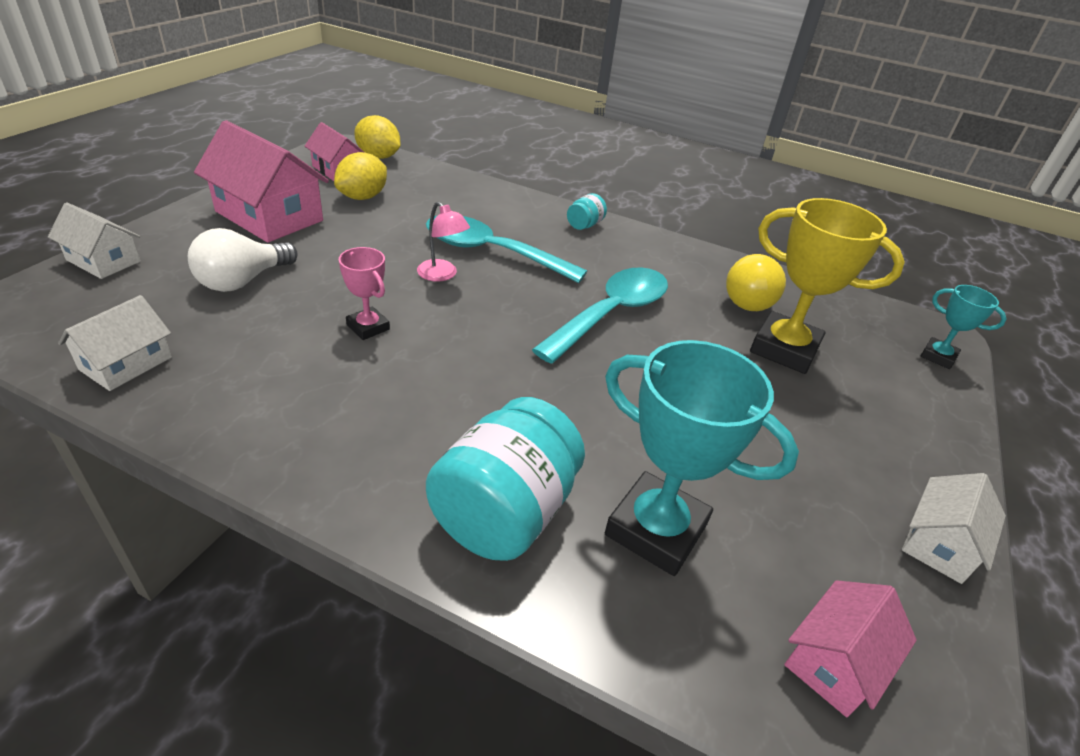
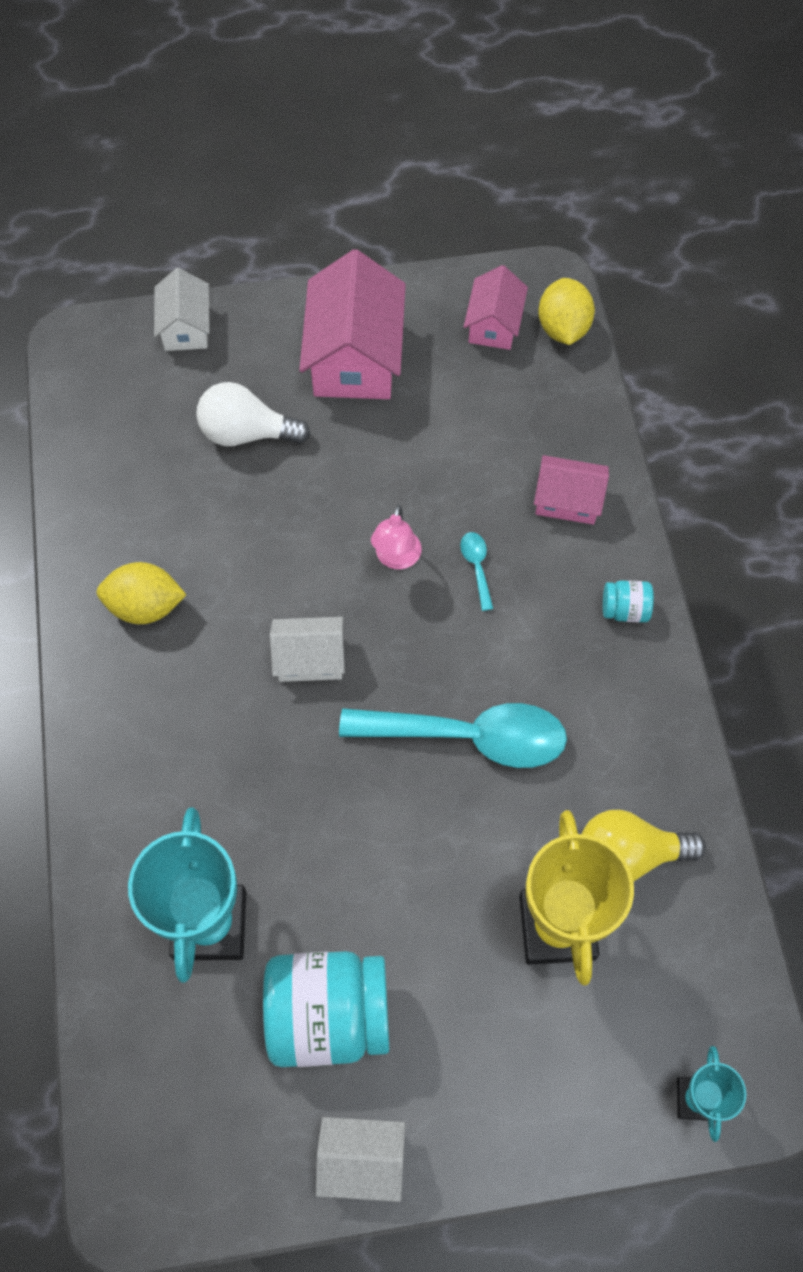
camera: 60 degrees right, 25 degrees up
(126, 363) = (98, 464): white house -> white house (310, 658)
(363, 197) = (465, 389): yellow lemon -> yellow lemon (146, 606)
(368, 327) = (269, 567): pink trophy -> none
(491, 252) = (476, 567): turquoise spoon -> turquoise spoon, size x0.41
(504, 513) = (148, 811): turquoise jar -> turquoise jar (328, 1015)
(835, 661) = (175, 1104): pink house -> pink house (567, 500)

